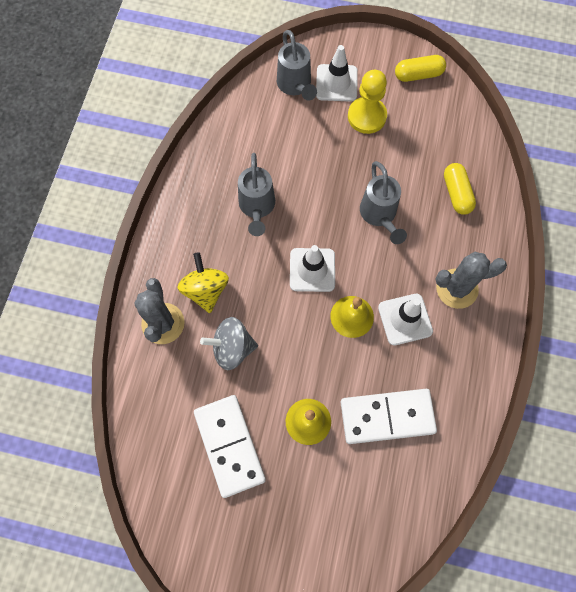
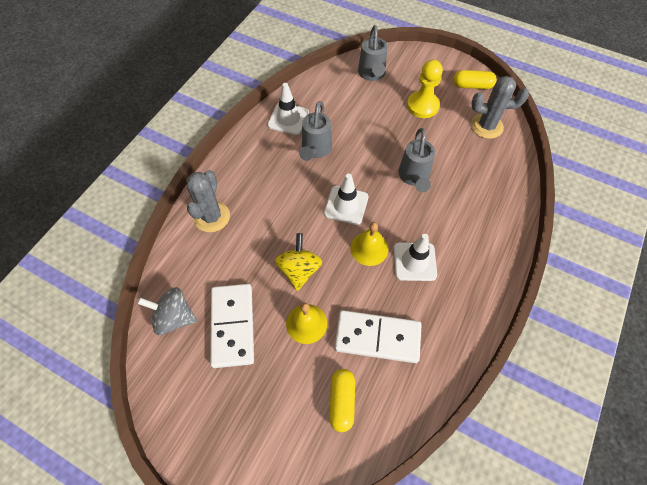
camera: 15 degrees right, 10 degrees down
(206, 290) = (255, 200): yellow spinning top -> yellow spinning top (299, 270)
(232, 348) = (261, 249): grey spinning top -> grey spinning top (174, 317)
(336, 83) = (404, 79): white traffic cone -> white traffic cone (288, 119)
(456, 193) = (483, 175): yellow capsule -> yellow capsule (341, 401)
(457, 288) = (466, 248): grey cactus -> grey cactus (486, 126)

